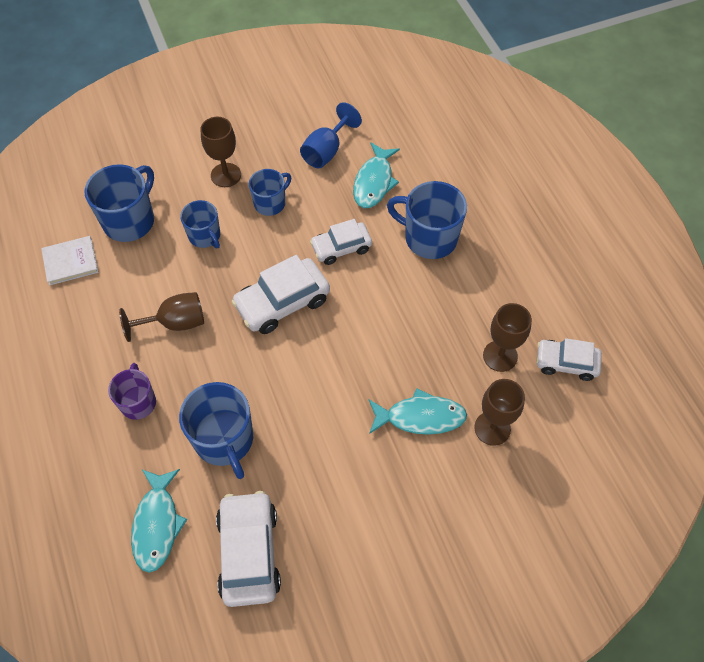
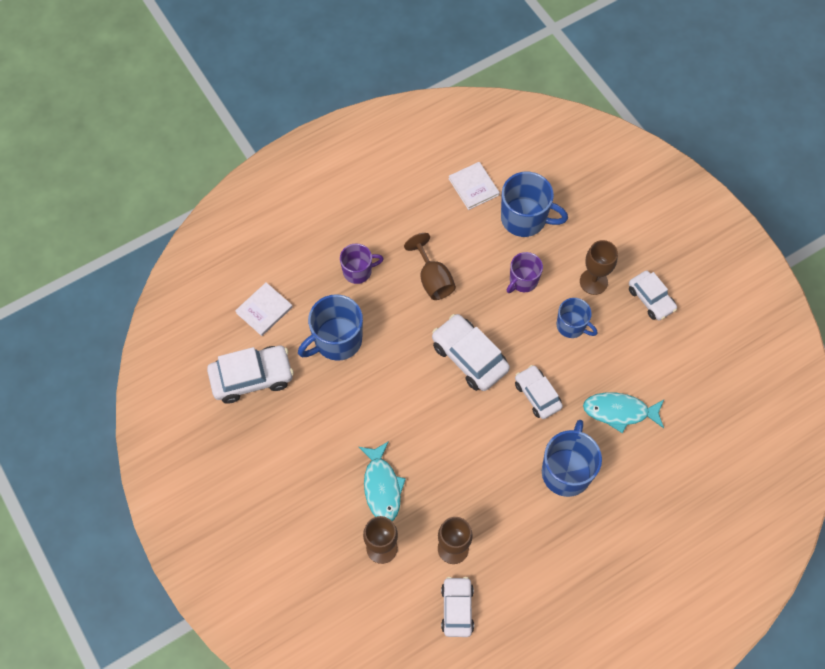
camera: 80 degrees right, 5 degrees up
(157, 524) = (264, 310): turquoise fish -> white book
(205, 236) = (523, 281): blue mug -> purple mug
(259, 133) = (651, 299): none -> white car
(326, 151) = (645, 362): blue goblet -> none

